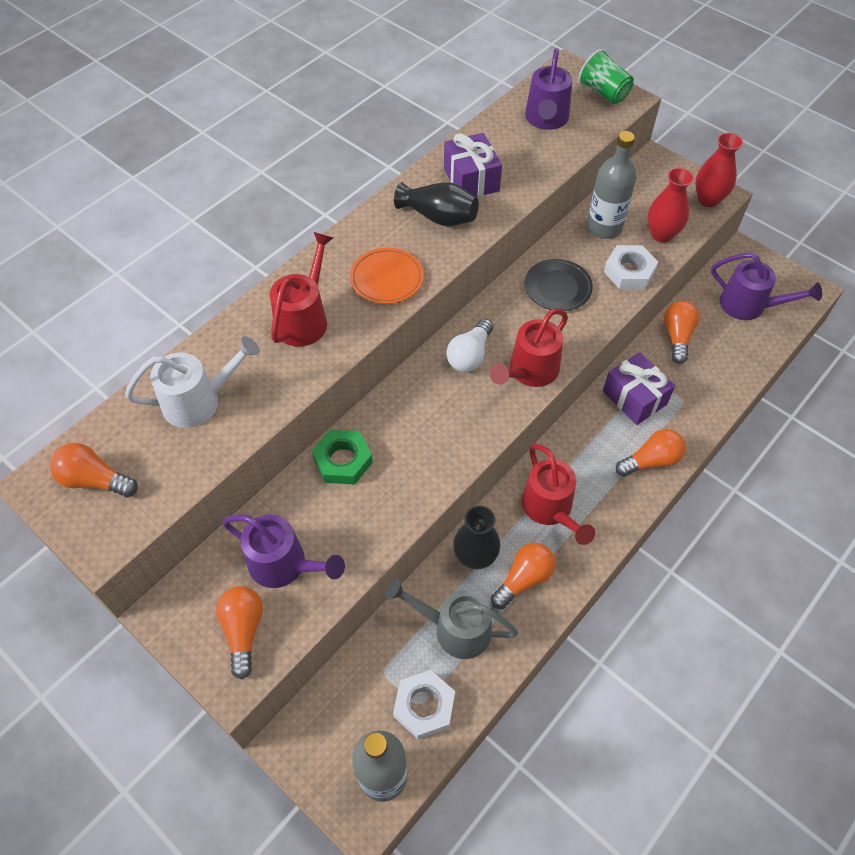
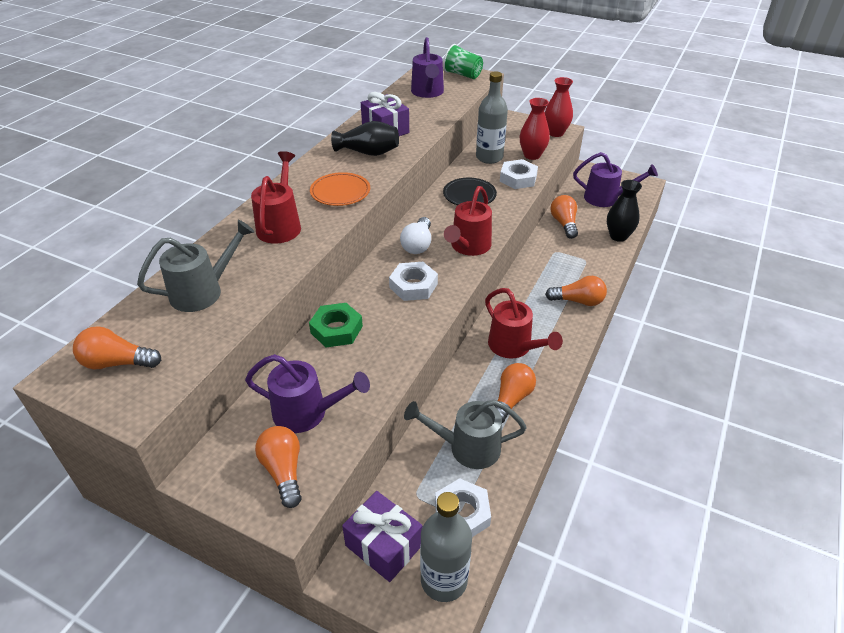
camera: 15 degrees left, 15 degrees down
(200, 401) = (204, 291): white watering can -> grey watering can
(446, 417) = (413, 286): none -> white nut
(475, 557) = (465, 392): black vase -> black vase (618, 236)
(634, 398) = (549, 265): purple gift -> purple gift (384, 545)
(651, 461) = (578, 301): orange light bulb -> orange light bulb turned 45 degrees clockwise

